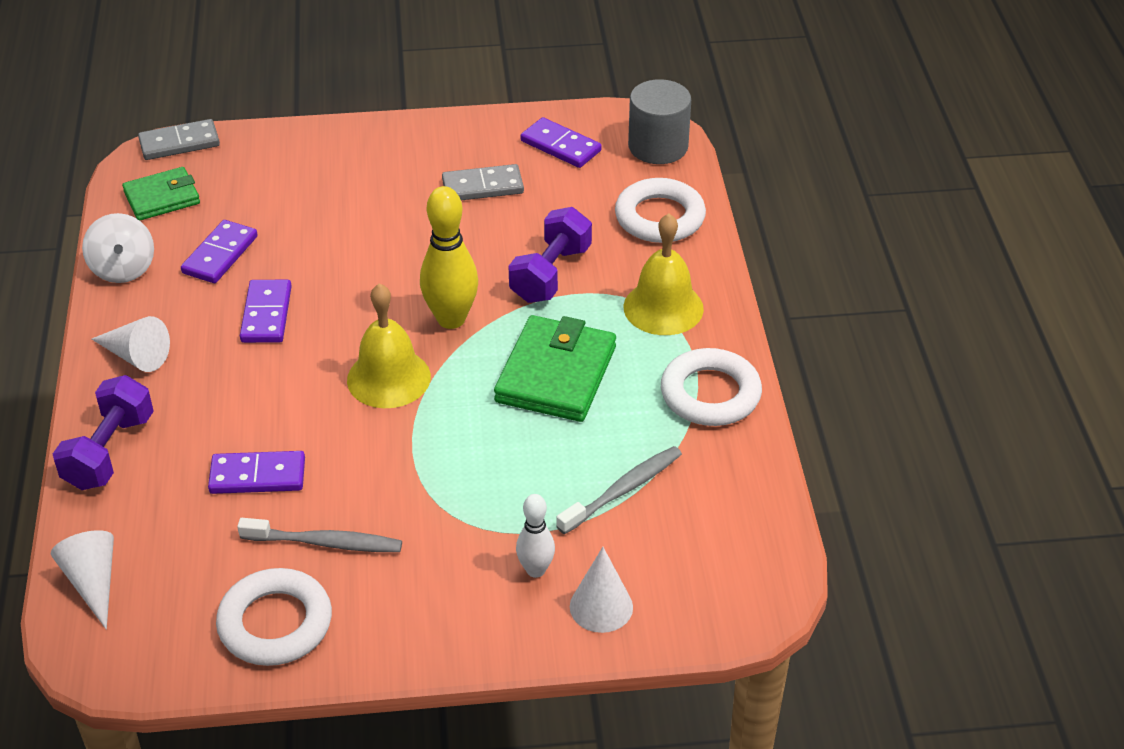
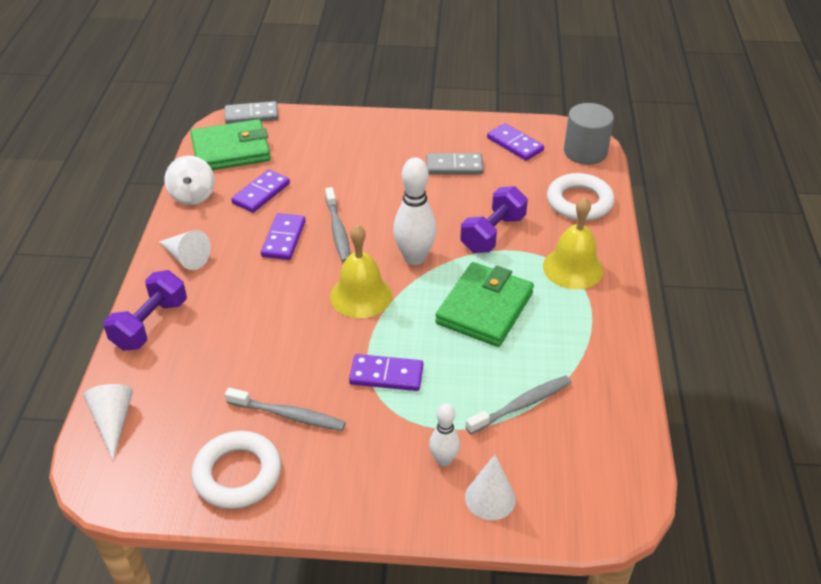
camera: 10 degrees right, 0 degrees up
(162, 198) = (231, 150): green wallet -> green wallet, size x1.58
(257, 476) = (250, 356): purple domino -> purple domino (386, 375)
(339, 294) = (338, 230): none -> grey toothbrush
(451, 319) = (414, 258): yellow bowling pin -> white bowling pin
(710, 394) = (600, 338): white ring -> none

